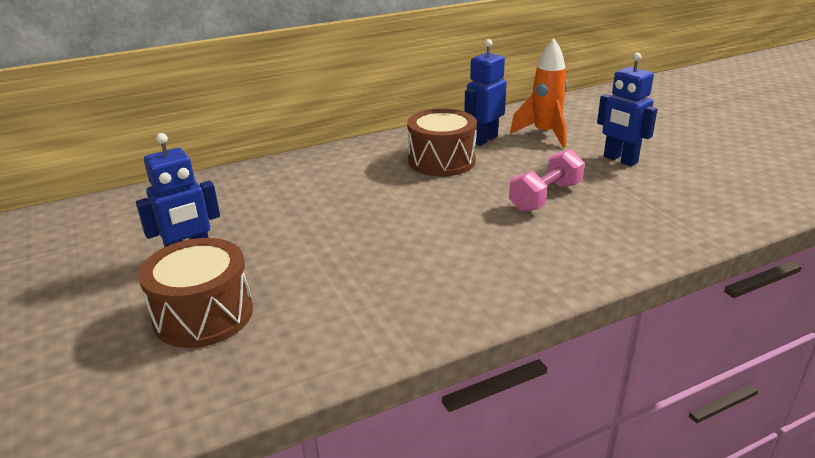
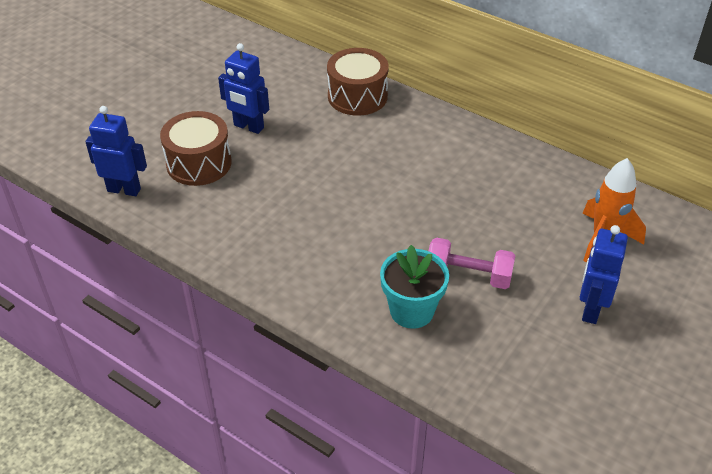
camera: 60 degrees right, 15 degrees up
(441, 161) = (484, 188): brown drum -> brown drum (357, 96)
(484, 139) = (552, 200): blue robot -> blue robot (124, 190)
(573, 237) = (412, 311): none -> turquoise flower pot

